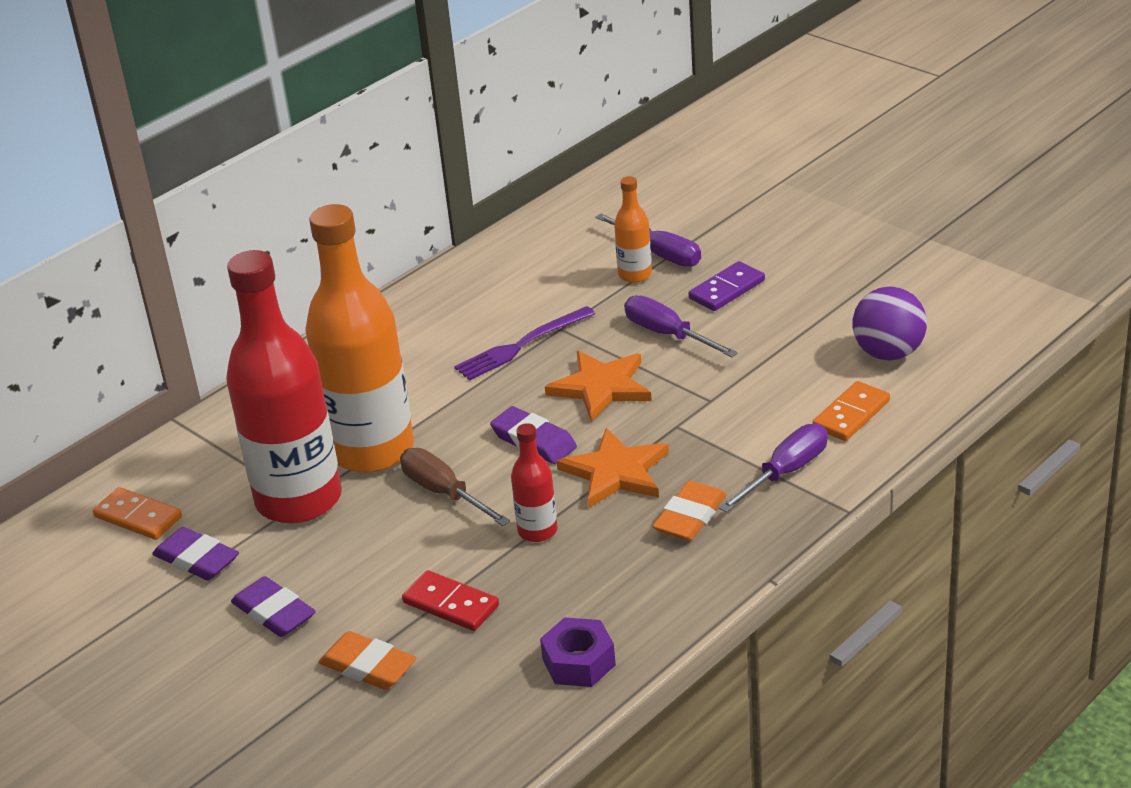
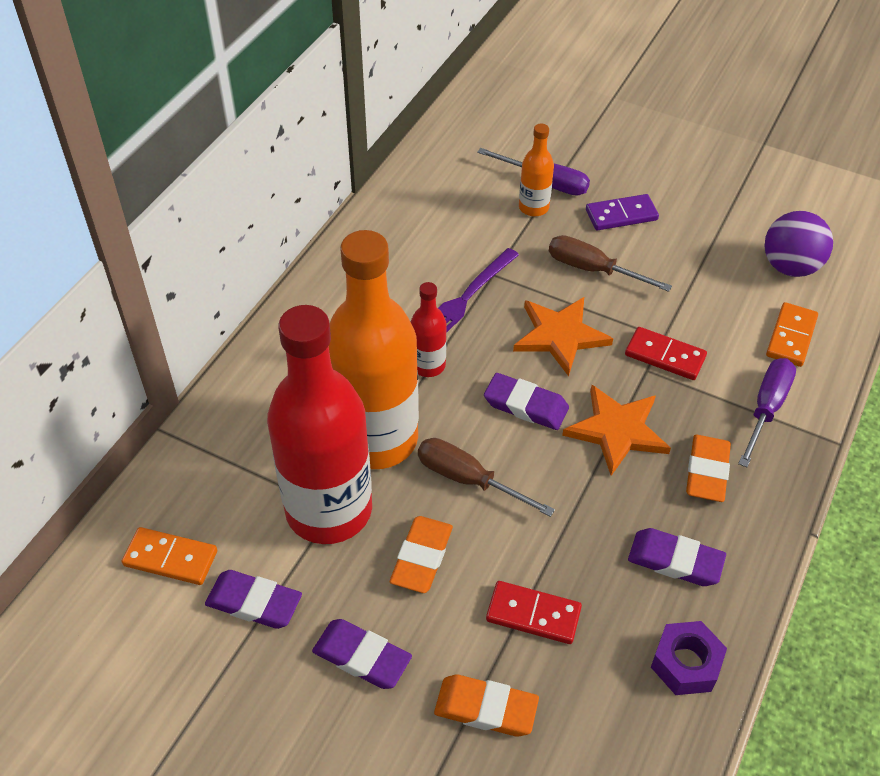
camera: 20 degrees left, 15 degrees up
(367, 547) = (421, 557): none -> orange eraser
(537, 531) = (576, 511): red bottle -> red bottle (428, 365)
(615, 583) = (675, 561): none -> purple eraser
(667, 334) = (592, 269): purple screwdriver -> brown screwdriver
(702, 416) = (665, 356): none -> red domino
(726, 289) = (621, 215): purple domino -> purple domino turned 45 degrees clockwise

